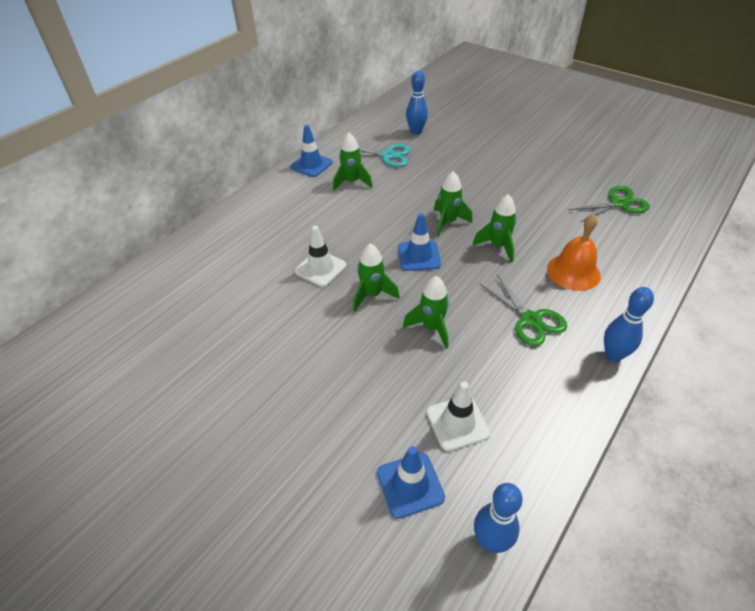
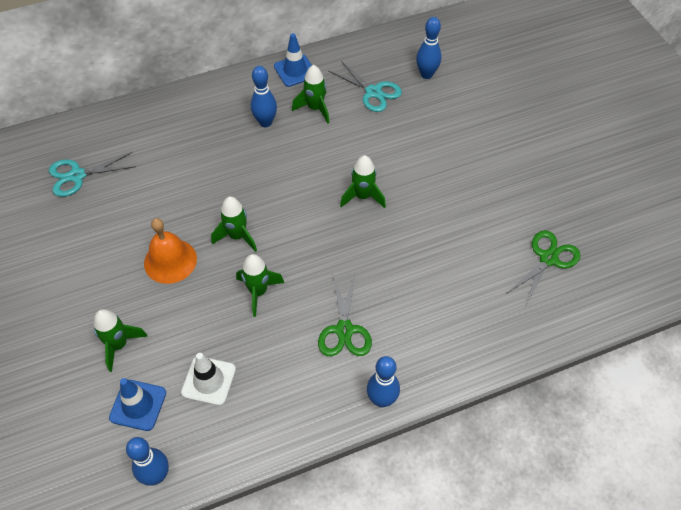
camera: 30 degrees right, 10 degrees up
(170, 317) = (77, 175): none -> turquoise scissors
(319, 206) = (265, 122): none -> blue bowling pin
(320, 268) = (217, 188): white traffic cone -> none
(419, 256) = (307, 218): blue traffic cone -> none
(498, 246) = (384, 244): green rocket -> green rocket (119, 345)
(573, 272) = (427, 306): orange bell -> orange bell (170, 261)
(618, 203) = (548, 259): green scissors -> green scissors turned 60 degrees counterclockwise

